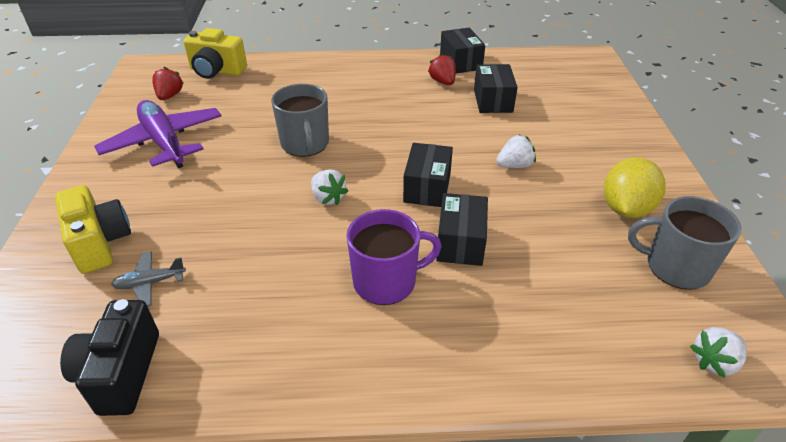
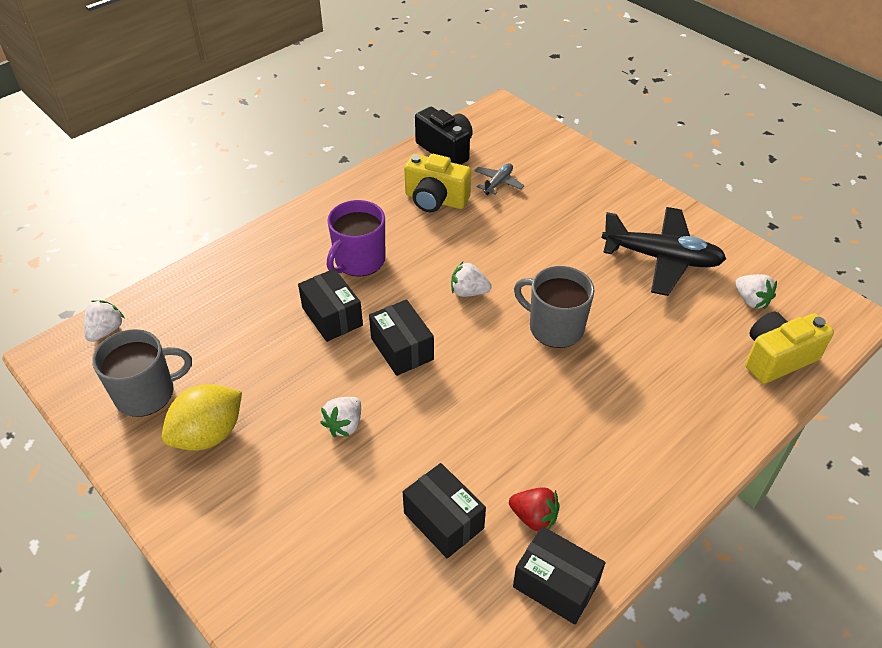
camera: 140 degrees right, 5 degrees up
(100, 243) = (564, 182): yellow camera -> yellow camera (435, 200)
(164, 142) = (661, 258): purple plane -> black plane
(169, 96) = (751, 300): red strawberry -> white strawberry
(626, 208) = (209, 434): yellow lemon -> yellow lemon turned 60 degrees clockwise

